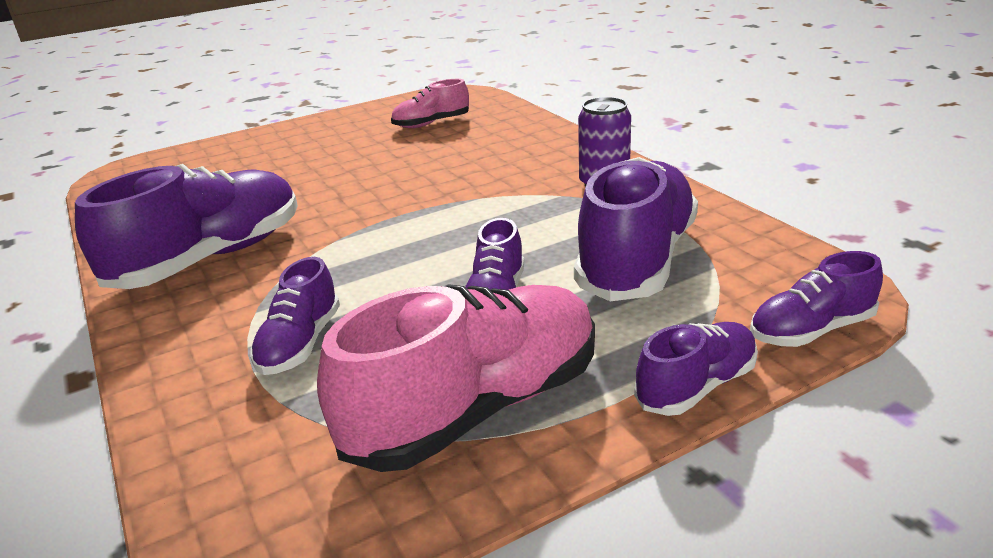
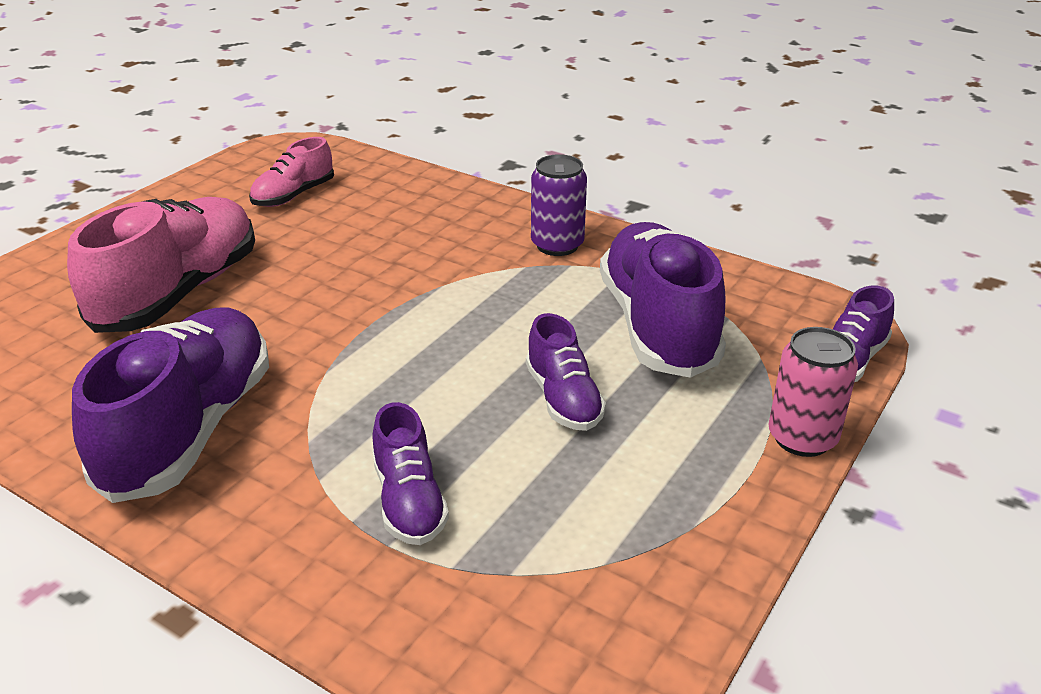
camera: 30 degrees left, 5 degrees up
(476, 408) = (644, 513): pink shoe -> pink shoe (179, 292)
(696, 386) = (802, 438): purple shoe -> pink can

